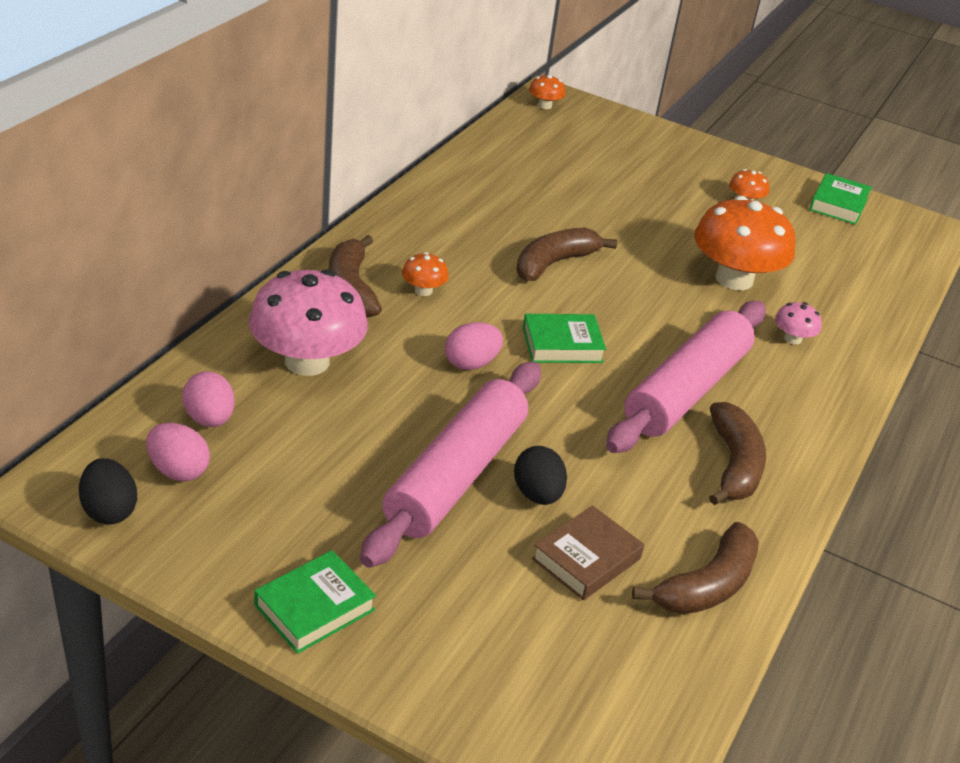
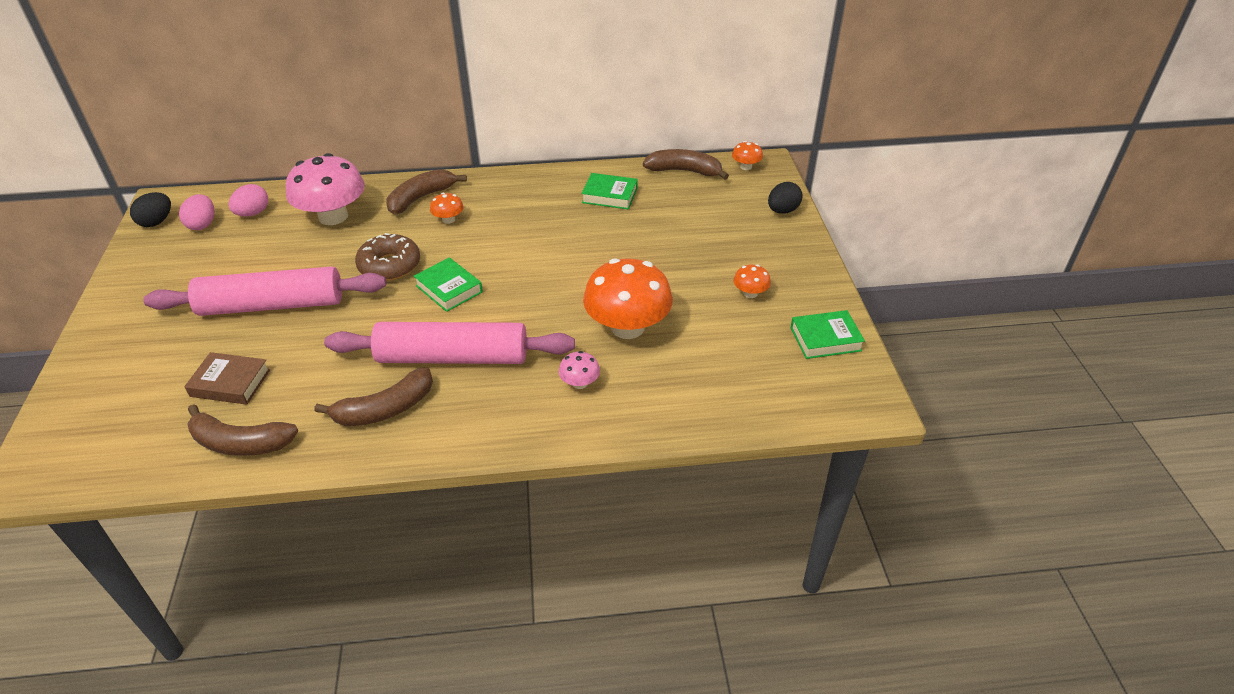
camera: 60 degrees right, 5 degrees up
(314, 607) = (122, 308): green book -> green book (609, 195)
(471, 363) = (389, 266): pink egg -> brown donut
(537, 494) = (279, 340): black egg -> black egg (782, 211)
(554, 263) = (542, 249): brown banana -> brown banana (684, 171)

